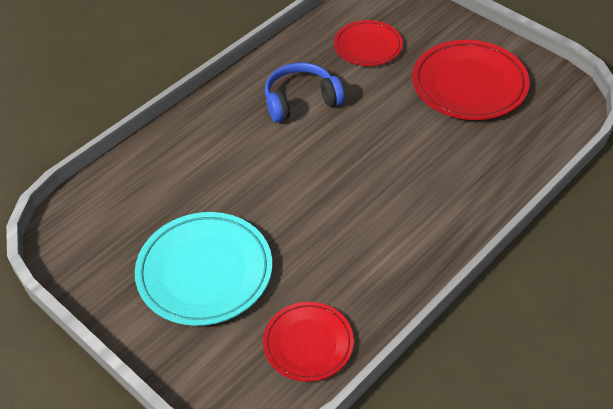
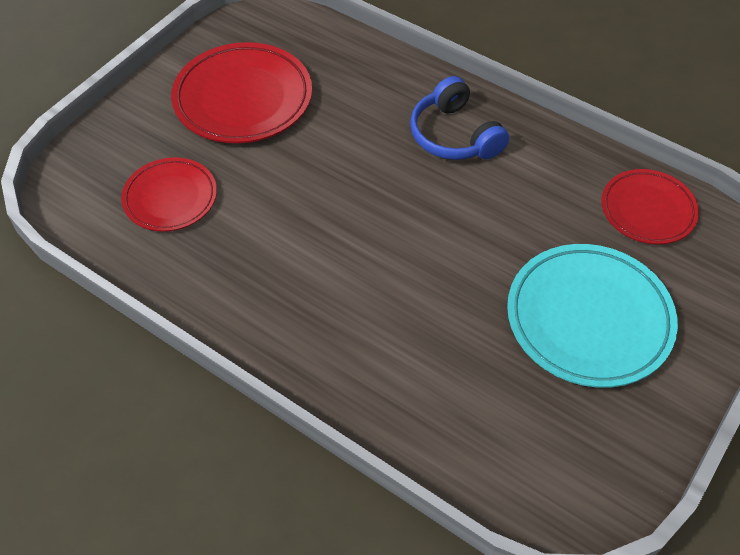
camera: 100 degrees left, 5 degrees up
(301, 101) = (282, 260): blue headphones -> blue headphones (454, 135)

